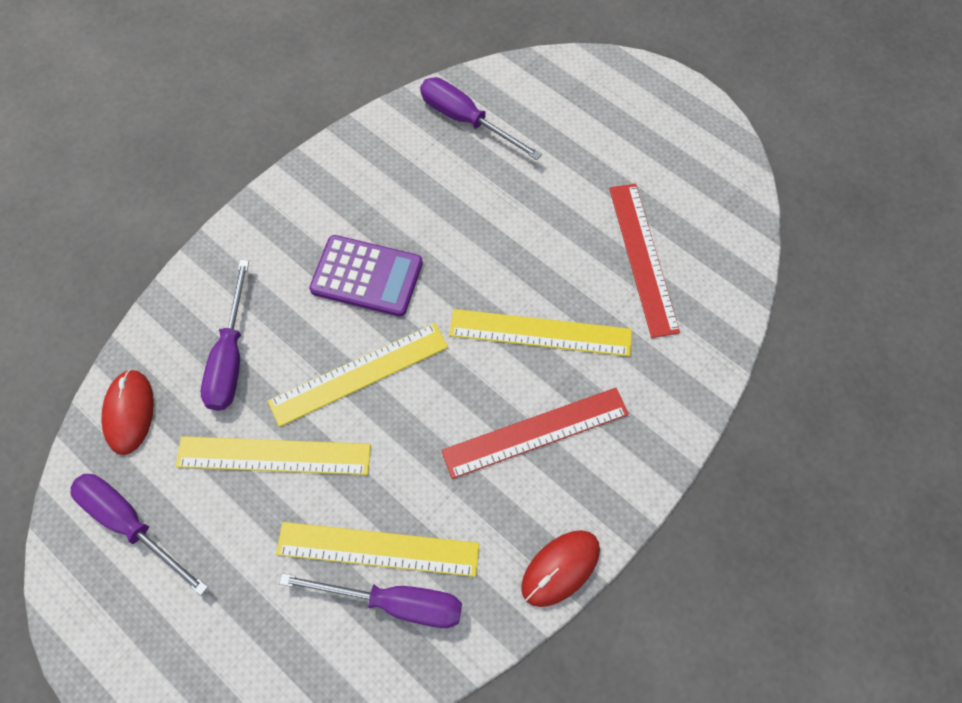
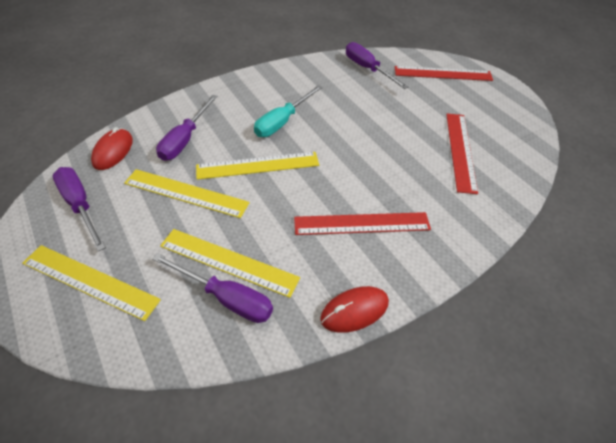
camera: 15 degrees right, 15 degrees down
(367, 276) = (282, 122): purple calculator -> turquoise screwdriver
(540, 333) = (381, 172): yellow ruler -> yellow ruler (90, 281)
(587, 98) = (443, 73): none -> red ruler

